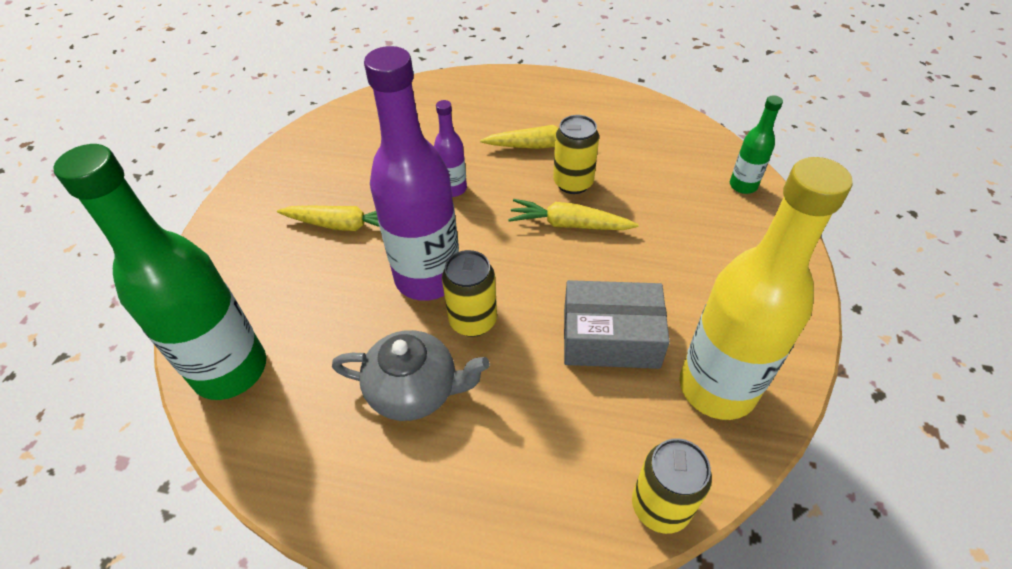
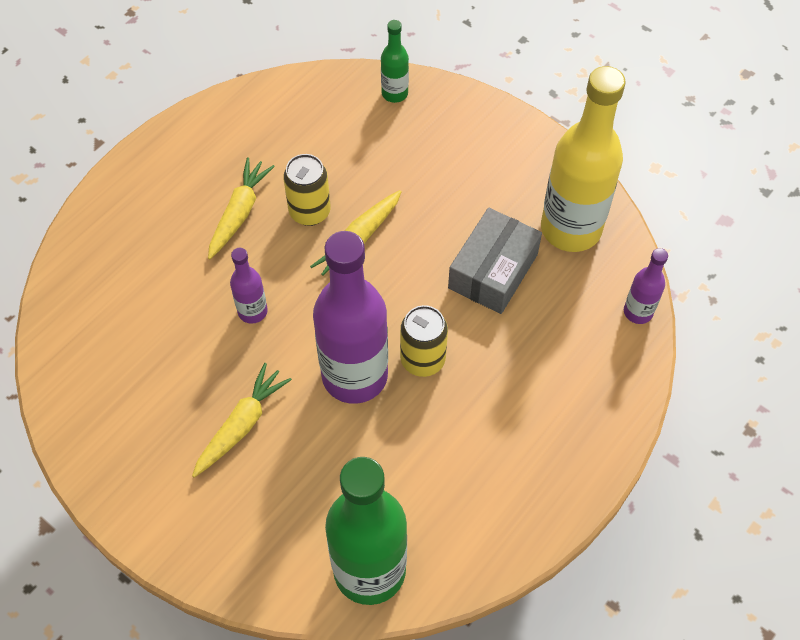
camera: 65 degrees left, 10 degrees up
(415, 390) = (468, 429): grey teapot -> none
(660, 506) = (638, 312): yellow can -> purple bottle

